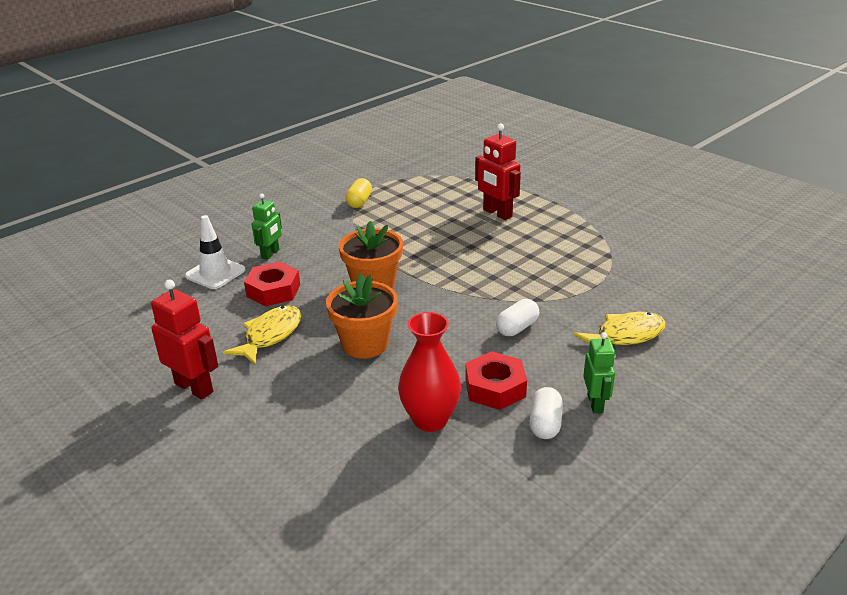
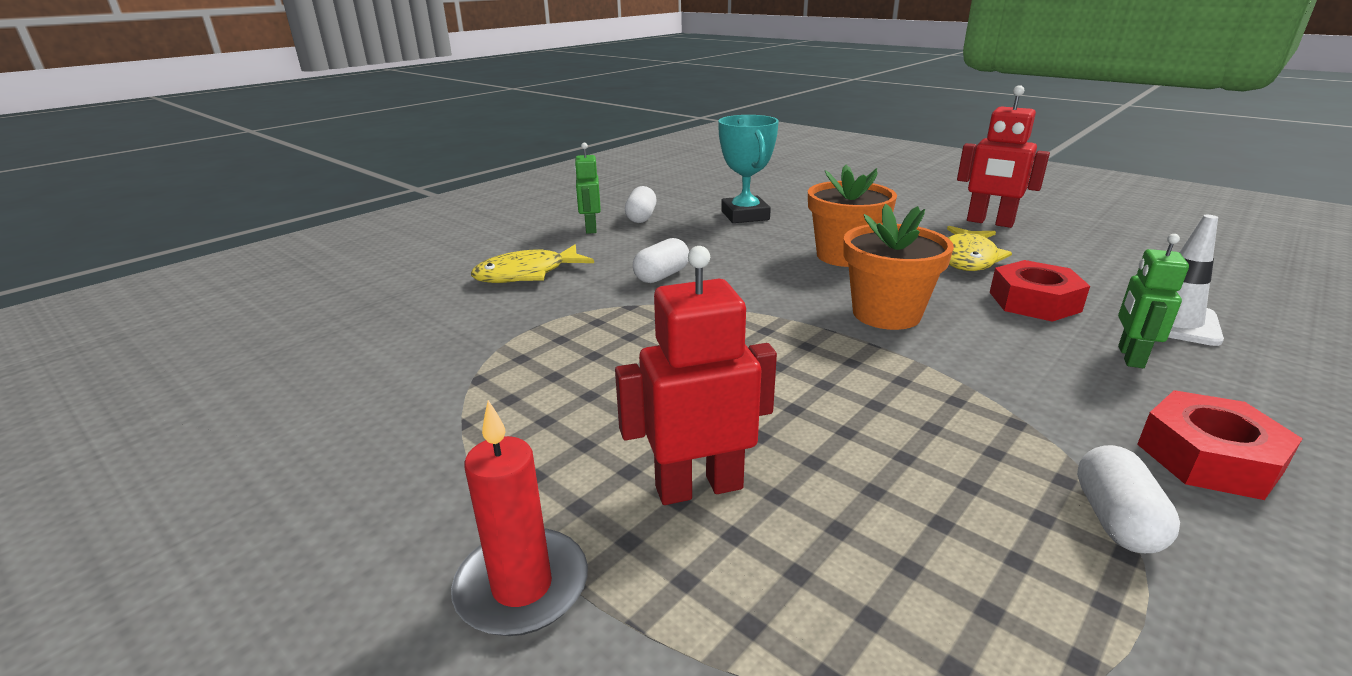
camera: 175 degrees right, 5 degrees down
(359, 202) = (1115, 520): yellow capsule -> white capsule
(430, 420) = (745, 215): red vase -> turquoise trophy
(495, 388) = (687, 233): red nut -> red nut (1208, 457)
(497, 213) = (698, 487): red robot -> red robot turned 60 degrees counterclockwise
(552, 194) = (522, 586): none -> red candle

